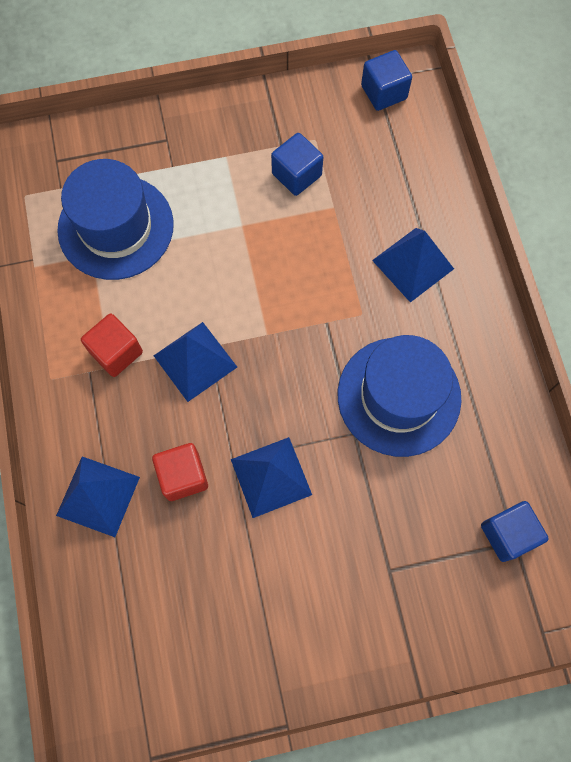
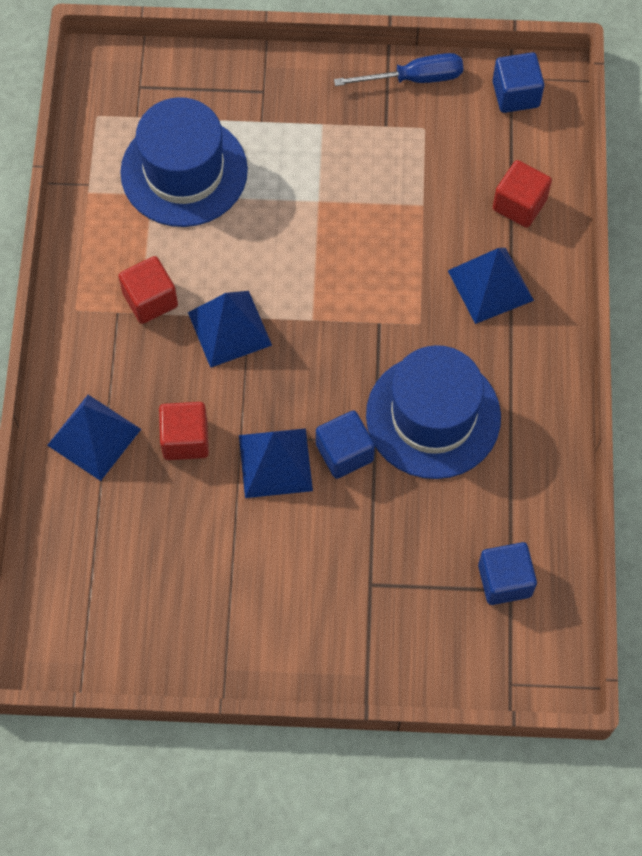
camera: 15 degrees right, 5 degrees down
(294, 98) = (414, 78): none -> blue screwdriver
(296, 174) = (393, 161): blue cube -> blue cube (344, 453)
(416, 187) = (519, 204): none -> red cube

